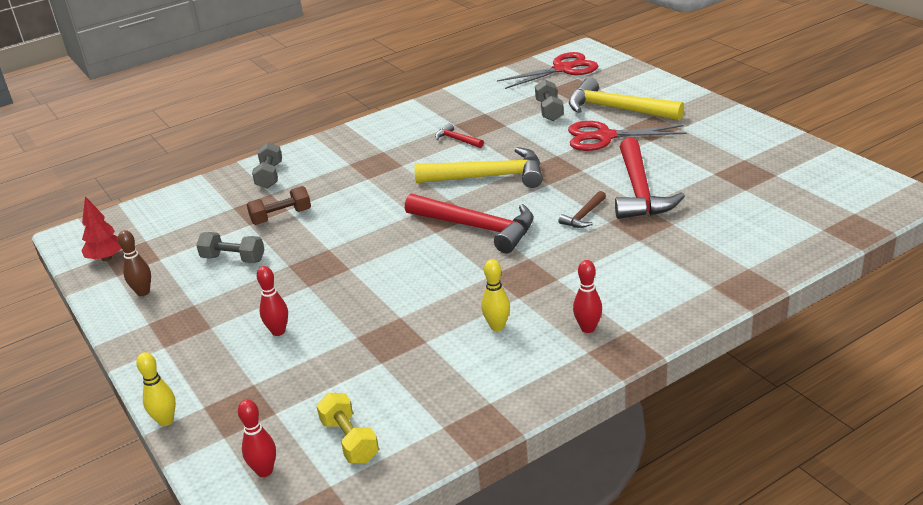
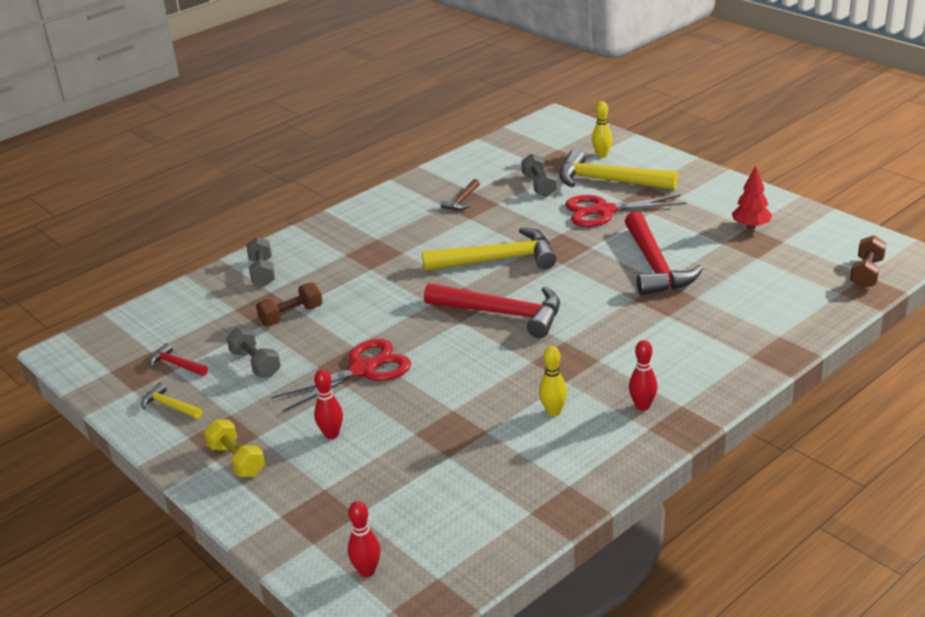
camera: 10 degrees left, 0 degrees up
(106, 258) = (114, 373): red tree -> red tree (751, 226)
(143, 292) = (170, 406): brown bowling pin -> yellow hammer
(166, 421) = (246, 533): yellow bowling pin -> yellow bowling pin (602, 155)
(233, 259) = (255, 364): grey dumbbell -> grey dumbbell turned 45 degrees clockwise
(349, 440) = (442, 534): yellow dumbbell -> yellow dumbbell (237, 460)
(457, 140) = (452, 222): red hammer -> red hammer (176, 364)
(563, 69) = (540, 139): red scissors -> red scissors (363, 369)
(584, 216) = (606, 295): brown hammer -> brown hammer (462, 200)
(856, 211) = (866, 273): none -> brown dumbbell

